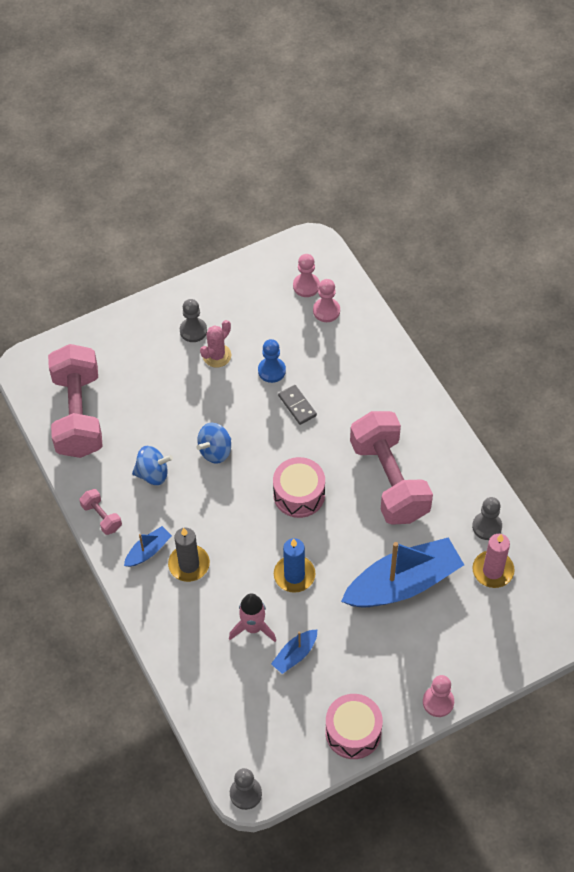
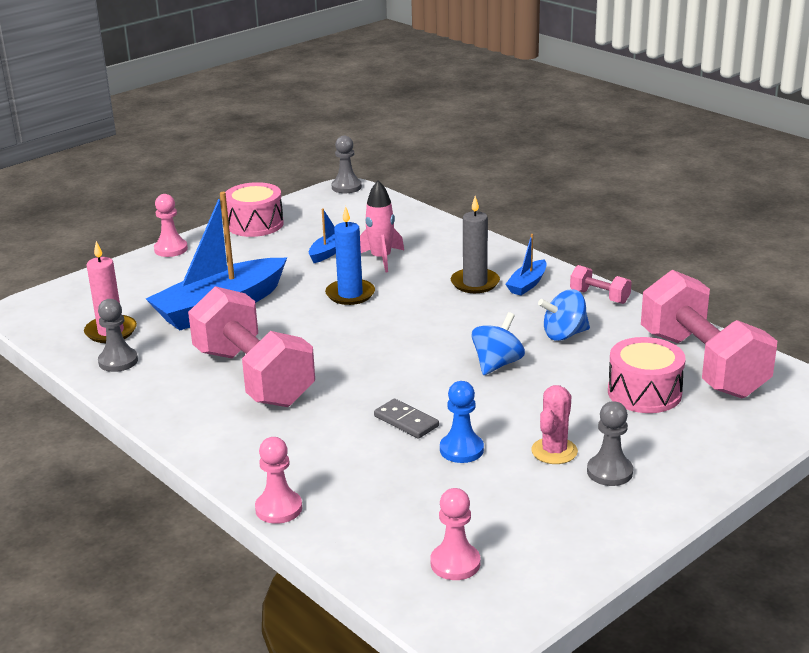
camera: 165 degrees right, 30 degrees down
(299, 494) = (369, 348): pink drum -> pink drum (644, 393)
(326, 311) = (405, 535): pink pawn -> pink pawn (278, 508)

